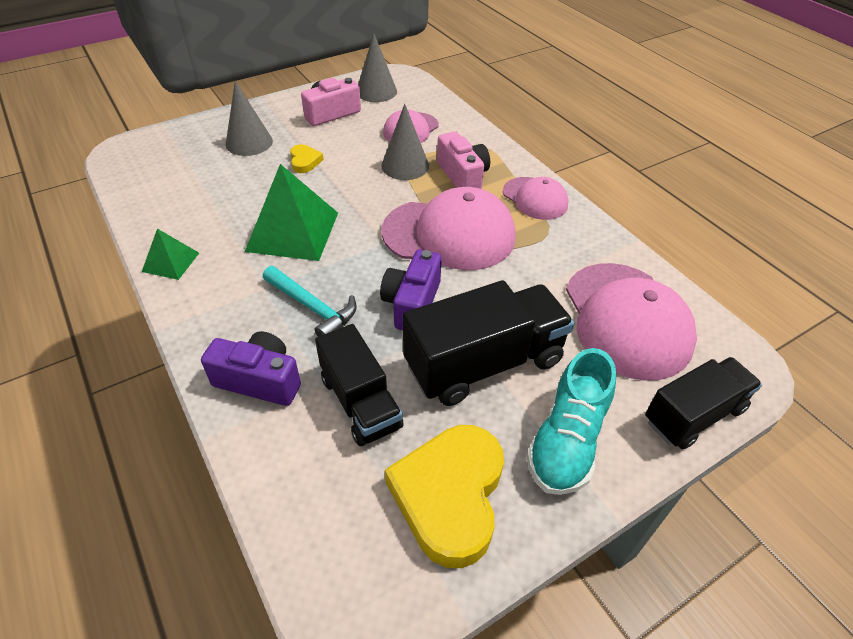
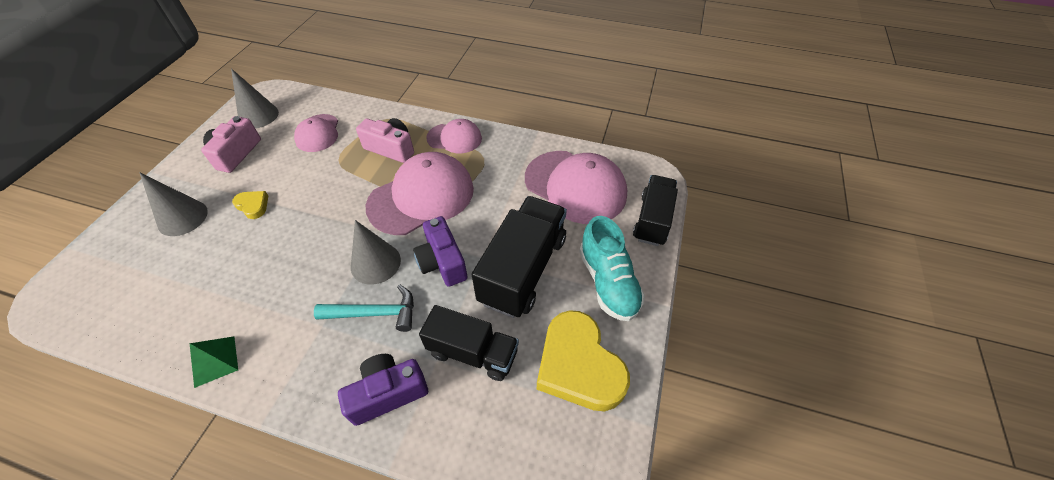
camera: 40 degrees left, 5 degrees up
(292, 231) = (300, 267): green pyramid -> none
(405, 165) = (341, 164): grey cone -> grey cone (375, 263)

